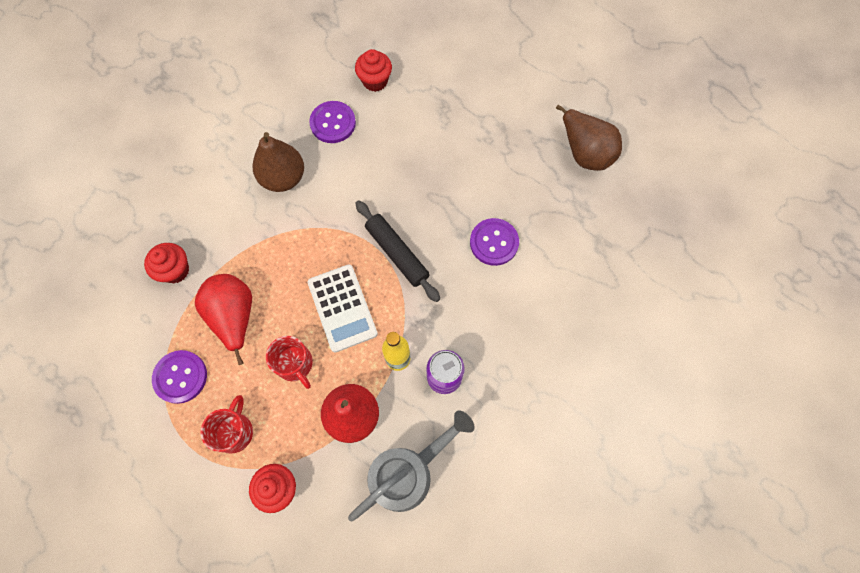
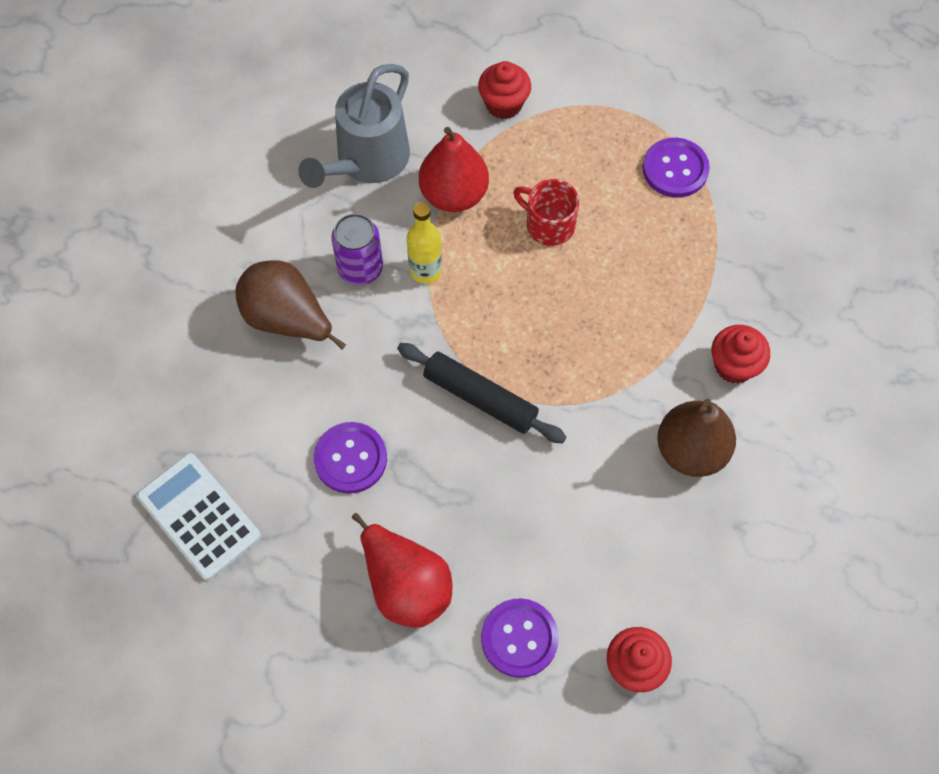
camera: 160 degrees right, 5 degrees down
(175, 270) = (759, 279): red cupcake -> red cupcake (734, 365)
(234, 317) = (651, 251): red pear -> red pear (406, 585)
(234, 431) = (581, 138): red mug -> none
(333, 123) = (664, 564): purple button -> purple button (519, 638)
(342, 308) = (522, 305): white calculator -> white calculator (199, 516)
(585, 152) = (250, 655): brown pear -> brown pear (287, 319)

